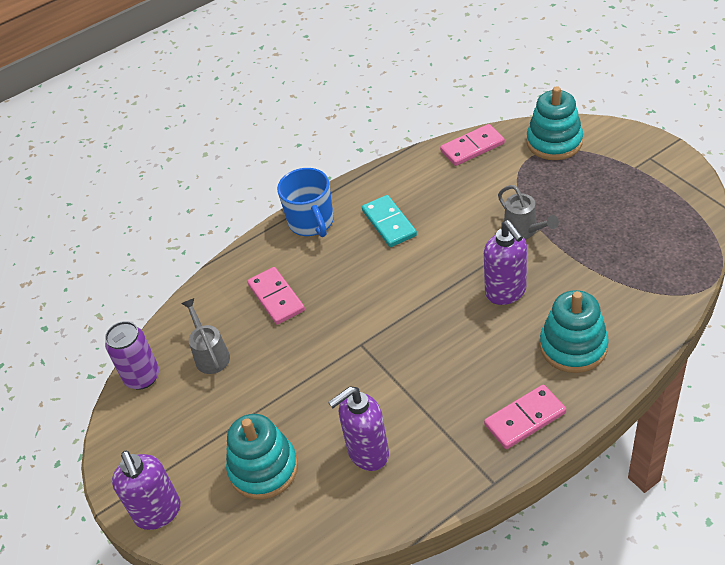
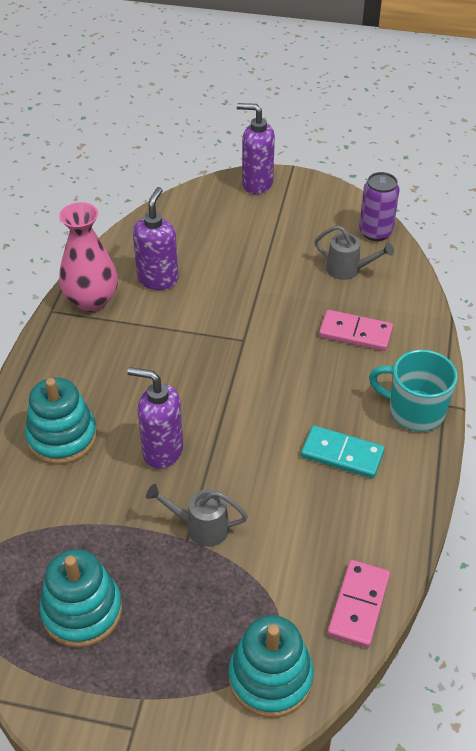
camera: 130 degrees right, 0 degrees up
(263, 469) = (219, 235): turquoise stacking toy -> turquoise stacking toy (82, 611)
(312, 222) = (414, 411): blue mug -> turquoise mug
(447, 469) = (91, 300): none -> pink vase
(525, 418) = (61, 361): pink domino -> none

